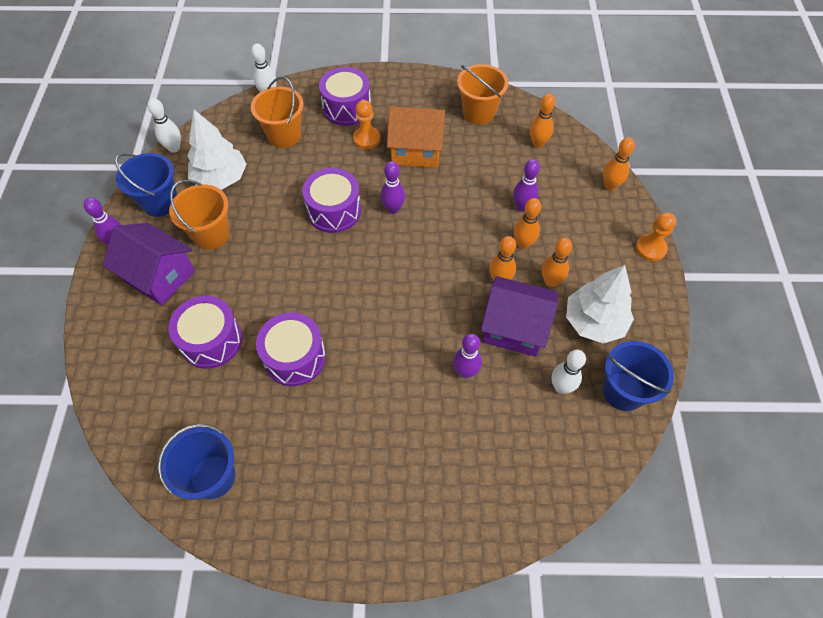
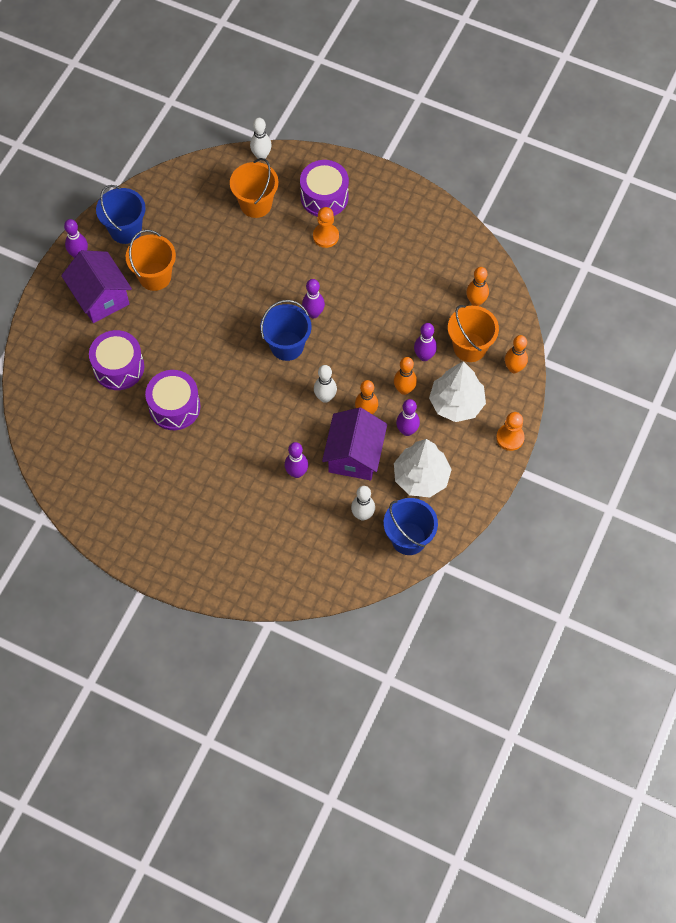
camera: 25 degrees right, 5 degrees up
(174, 148) = (157, 180): white bowling pin -> white bowling pin (325, 397)
(212, 476) = (79, 468): blue bucket -> blue bucket (287, 346)
(221, 178) = (184, 226): white tree -> white tree (456, 403)
(334, 210) = (263, 295): purple drum -> none
(416, 150) = (363, 265): orange house -> none
(479, 112) = (441, 249): orange bucket -> orange bucket (469, 347)
(514, 328) = (354, 455): purple house -> purple house turned 60 degrees clockwise
(550, 281) = (407, 431): orange bowling pin -> purple bowling pin

